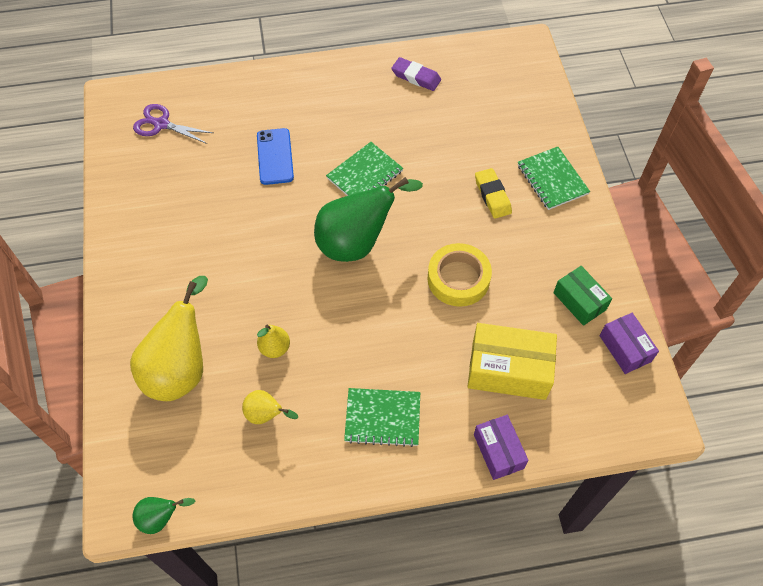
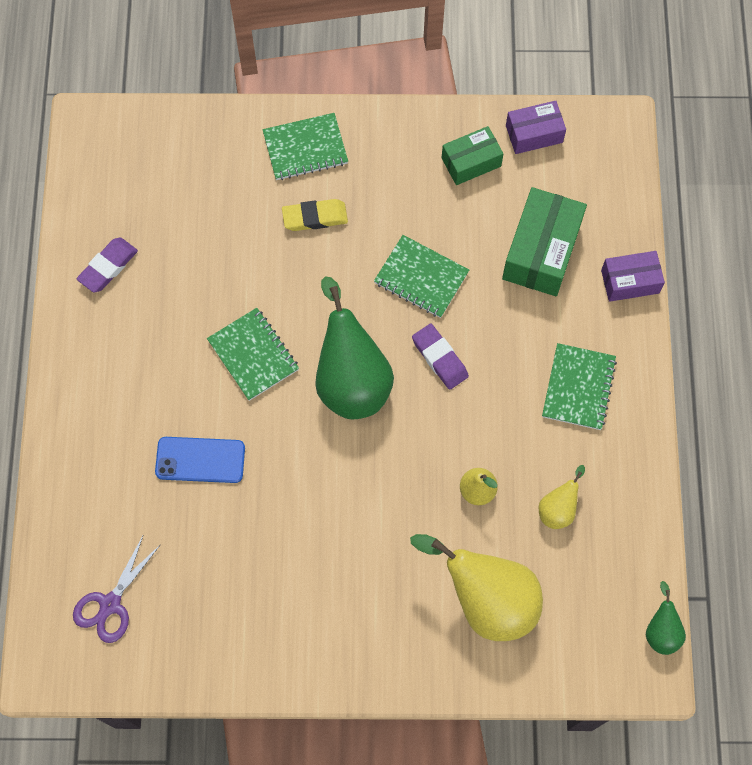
camera: 80 degrees left, 10 degrees up
(388, 303) = (440, 358): none -> purple eraser
(458, 279) = (421, 278): yellow tape -> green notebook
(508, 370) = (541, 251): yellow box -> green box

